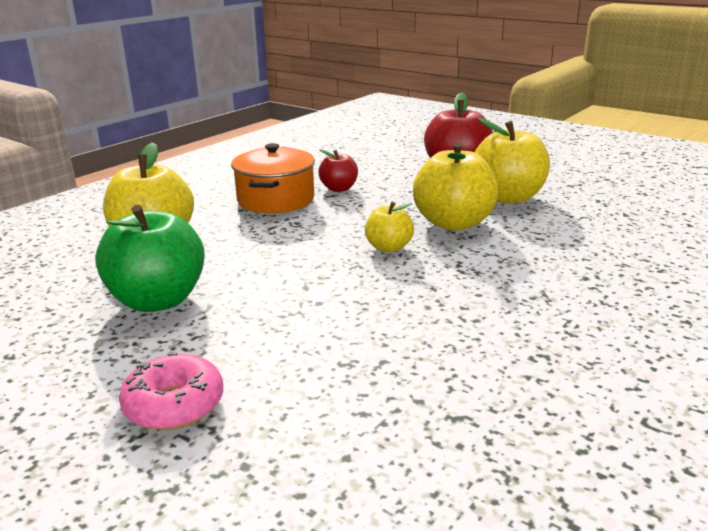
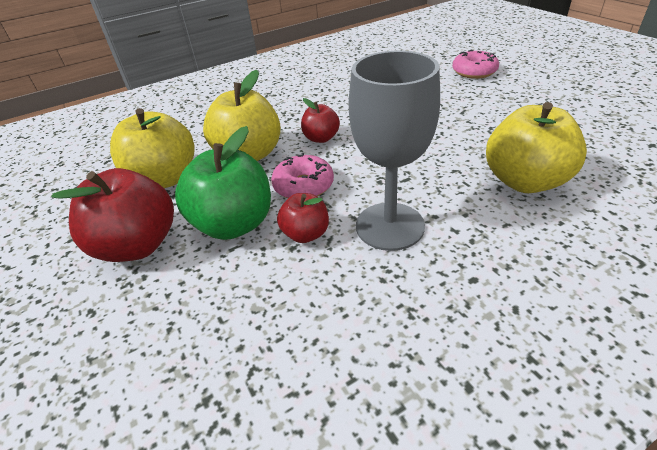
camera: 155 degrees left, 15 degrees up
(158, 300) = (498, 119): green apple -> green apple (234, 224)
(276, 200) = (389, 226): orange pot -> grey goblet
(367, 210) = (303, 186): none -> pink donut
(388, 247) = (321, 138): yellow apple -> red apple

